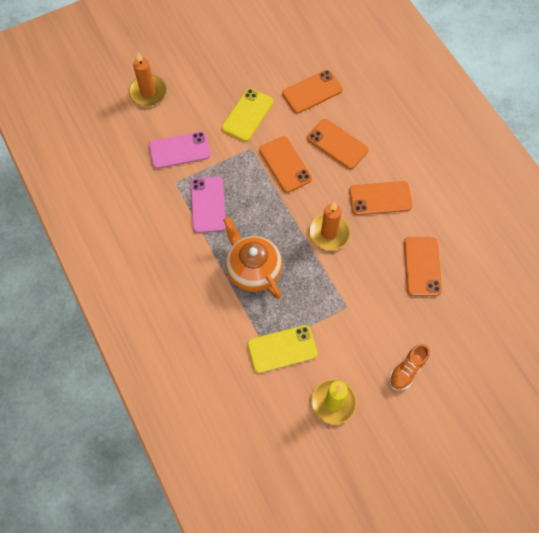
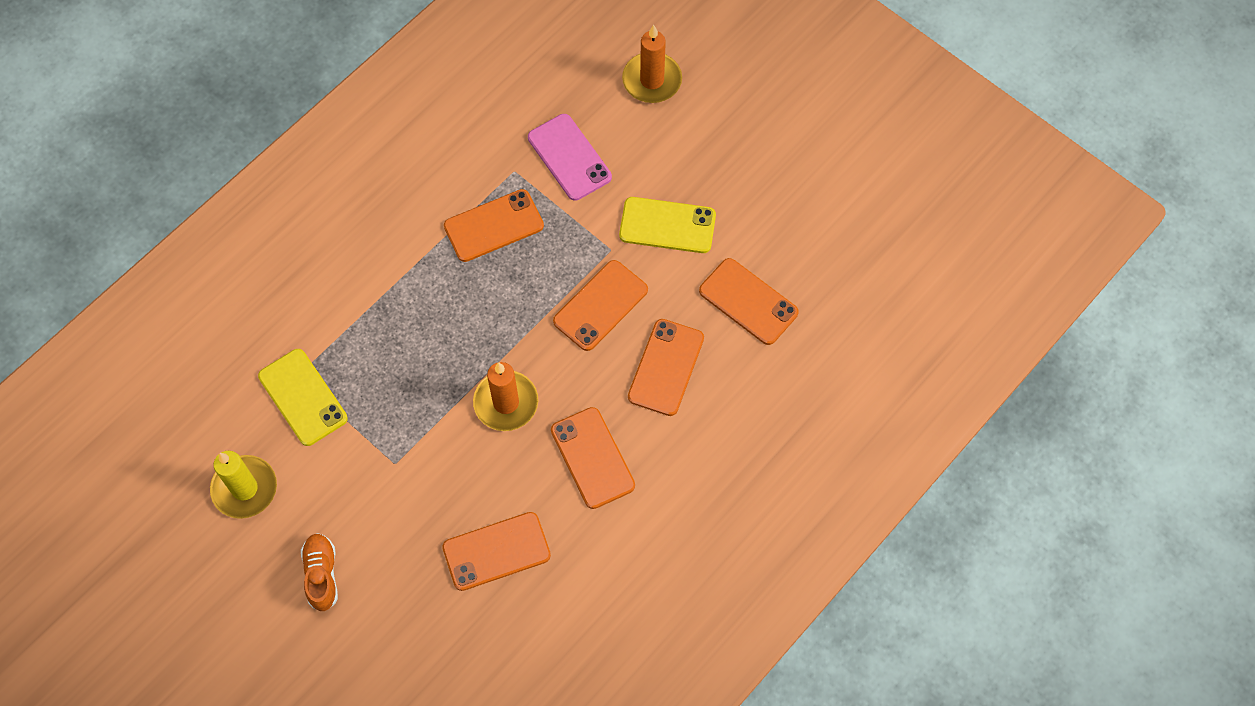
camera: 70 degrees right, 0 degrees up
(208, 205) = (494, 226): pink phone -> orange phone
(253, 269) = (411, 320): orange teapot -> none
(407, 370) = (322, 575): orange shoe -> orange shoe turned 60 degrees clockwise

